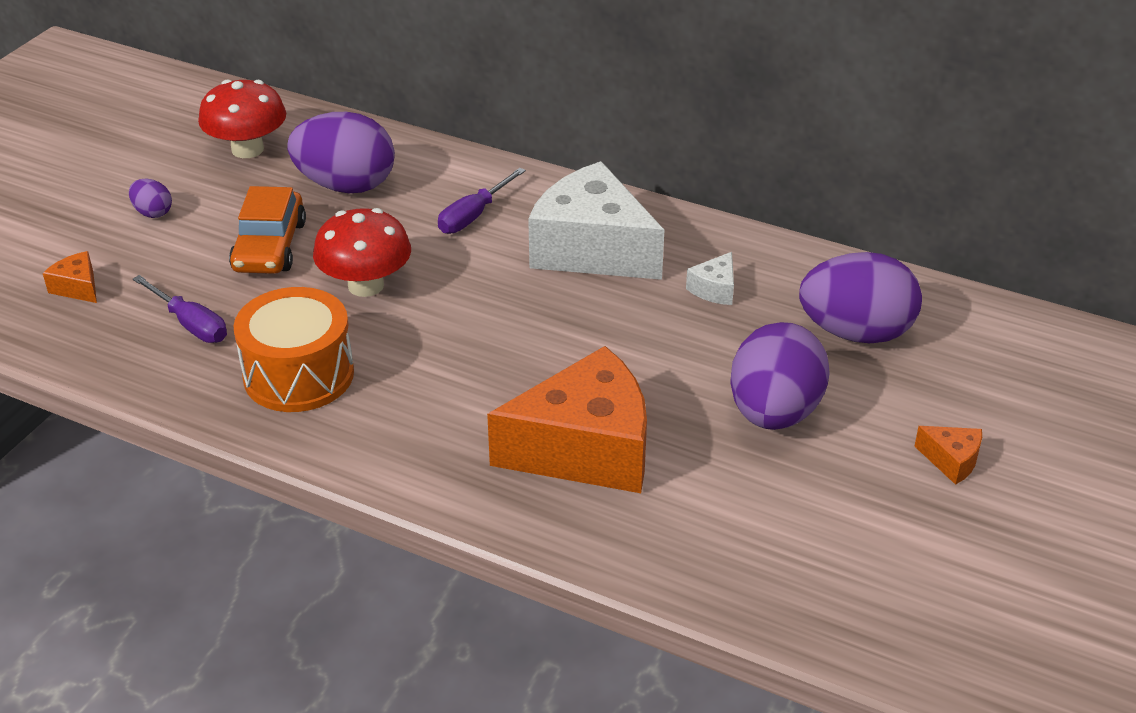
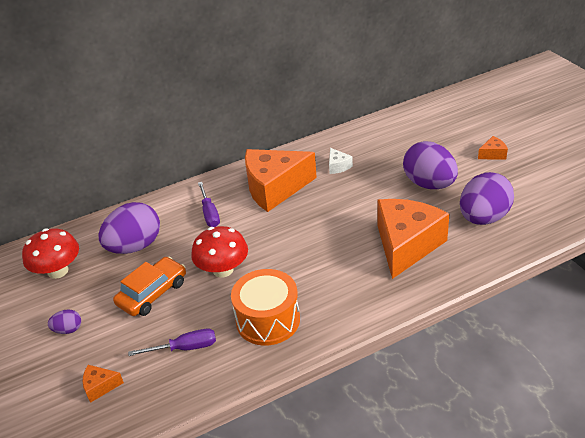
camera: 50 degrees left, 0 degrees up
(269, 246) = (152, 293): orange car -> orange car turned 90 degrees counterclockwise
(592, 249) = (275, 188): white cheese -> orange cheese
(855, 333) = (400, 143): purple egg -> purple egg (483, 218)

